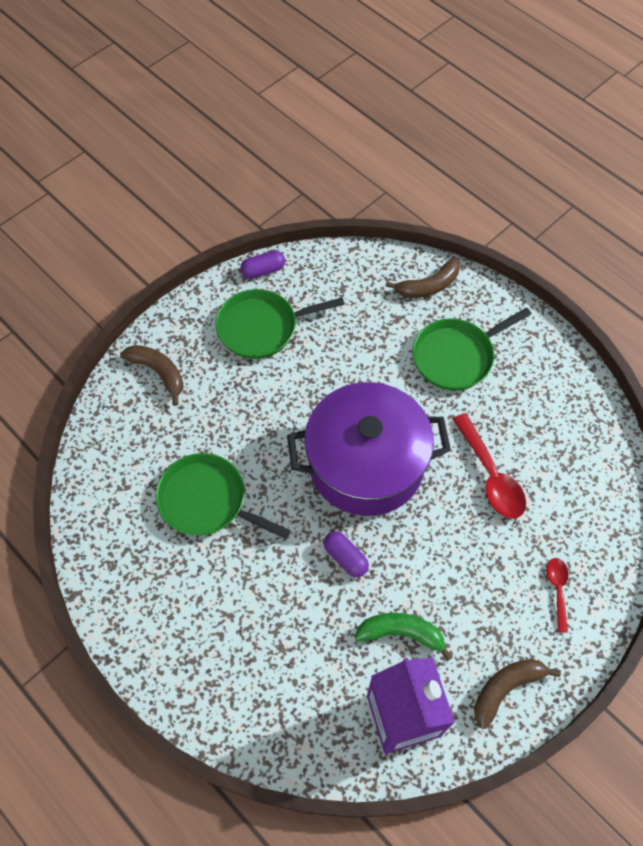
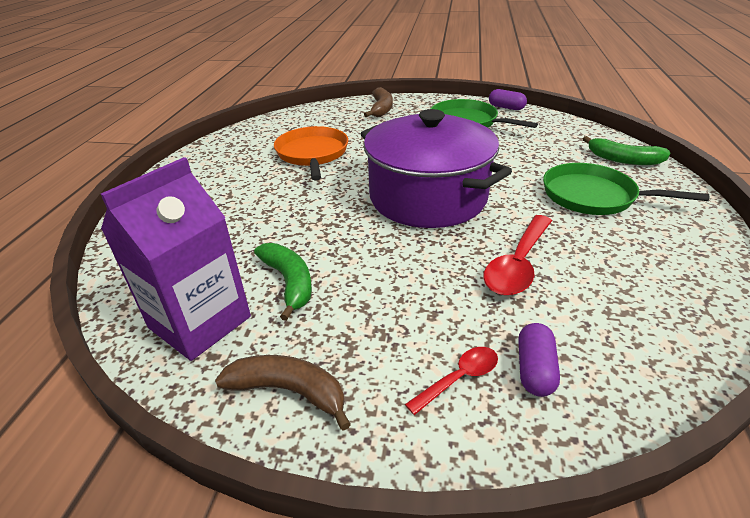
camera: 55 degrees right, 25 degrees down
(207, 500) = (312, 154): green pan -> orange pan
(345, 557) = (332, 222): purple capsule -> purple capsule (535, 369)
(428, 286) = (623, 160): brown banana -> green banana

